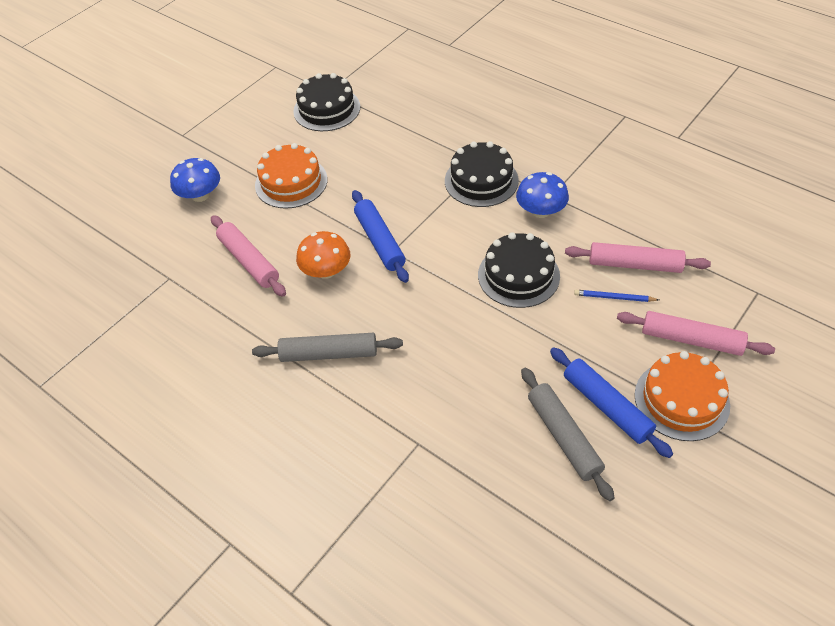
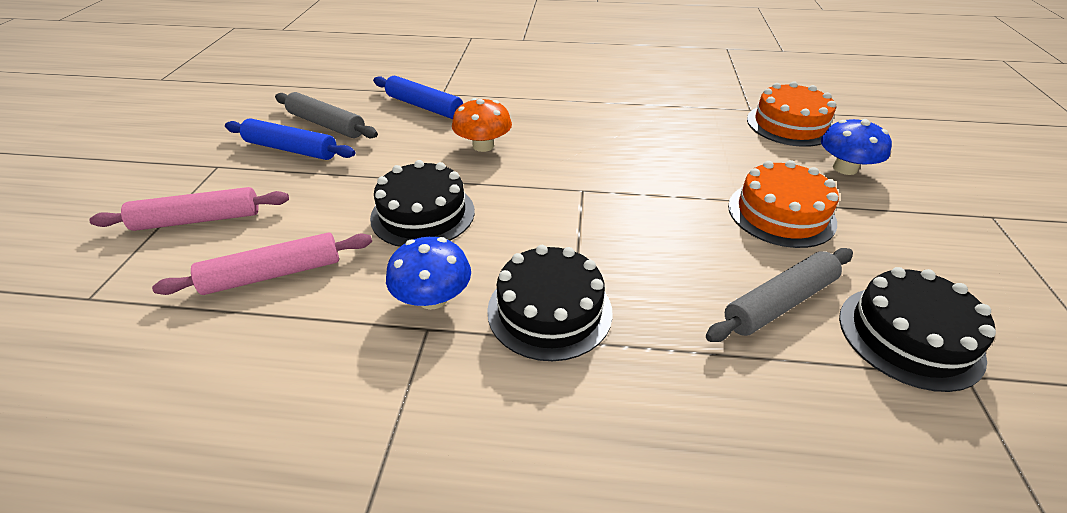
camera: 145 degrees right, 10 degrees down
(249, 261) = (706, 138): pink rolling pin -> none
(326, 271) = (627, 154): orange mushroom -> orange mushroom (483, 146)
(329, 354) = (557, 111): grey rolling pin -> grey rolling pin (779, 303)
(380, 241) = (605, 193): blue rolling pin -> blue rolling pin (424, 107)
(614, 298) = (297, 229): blue pencil -> none
(681, 400) = (215, 172): orange cake -> orange cake (789, 124)

